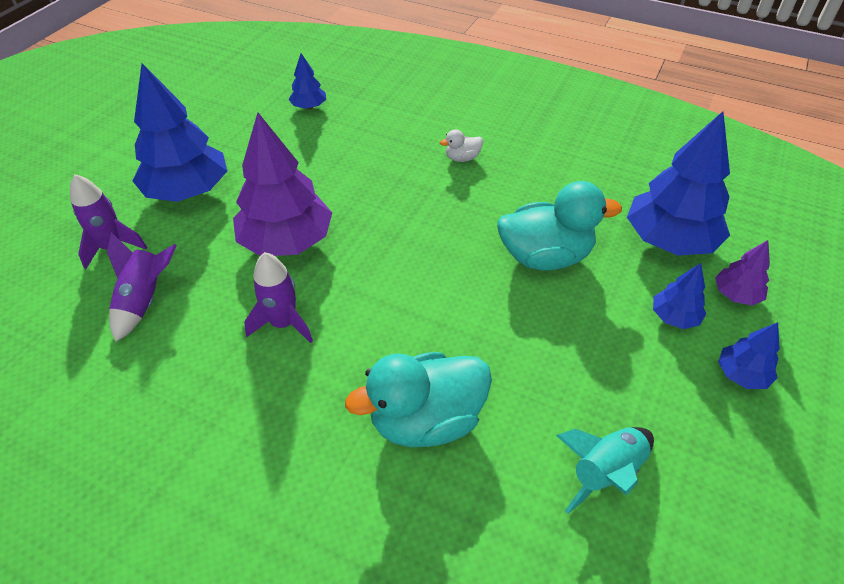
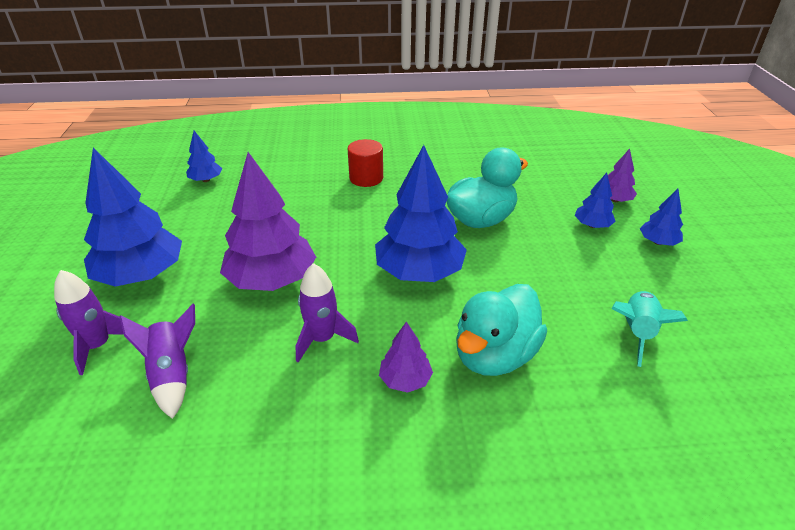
camera: 30 degrees left, 10 degrees down
(322, 402) = (405, 380): none -> purple tree
(462, 158) = (366, 178): white duck -> red cylinder
(669, 240) = (549, 183): blue tree -> blue tree (419, 272)

